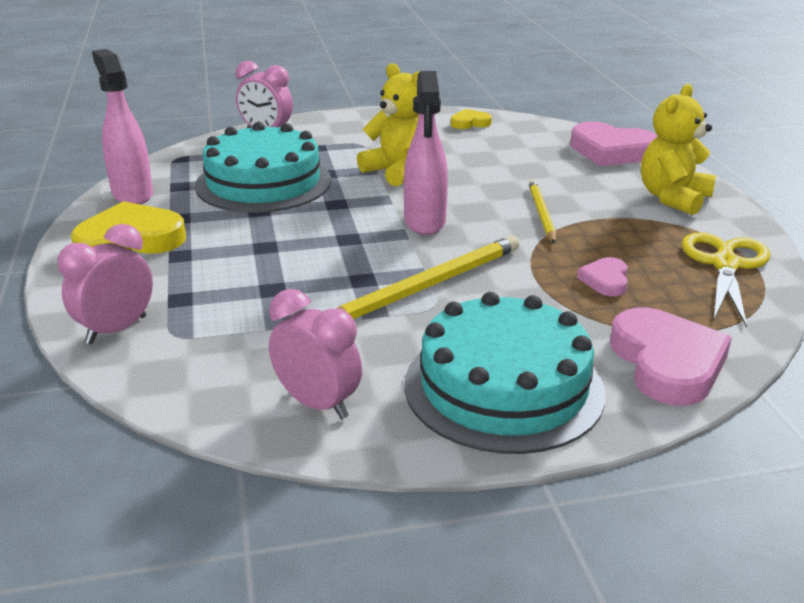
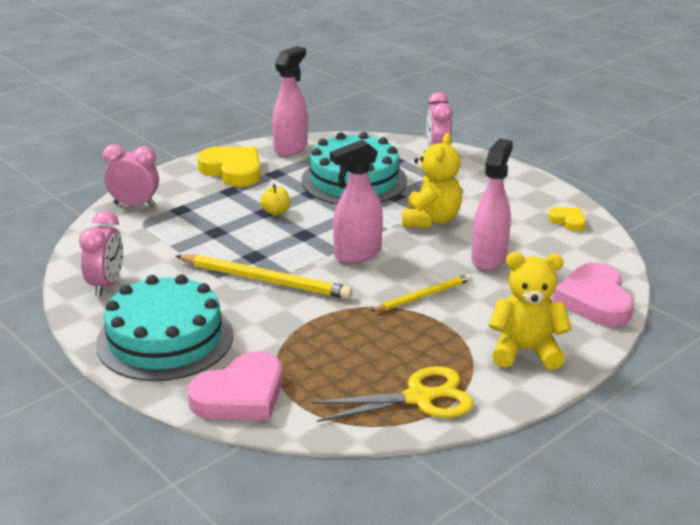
camera: 60 degrees right, 0 degrees up
(275, 241) = (276, 212): none -> yellow apple
(501, 168) = (489, 258): none -> pink spray bottle
(605, 280) = (338, 347): pink heart -> none

